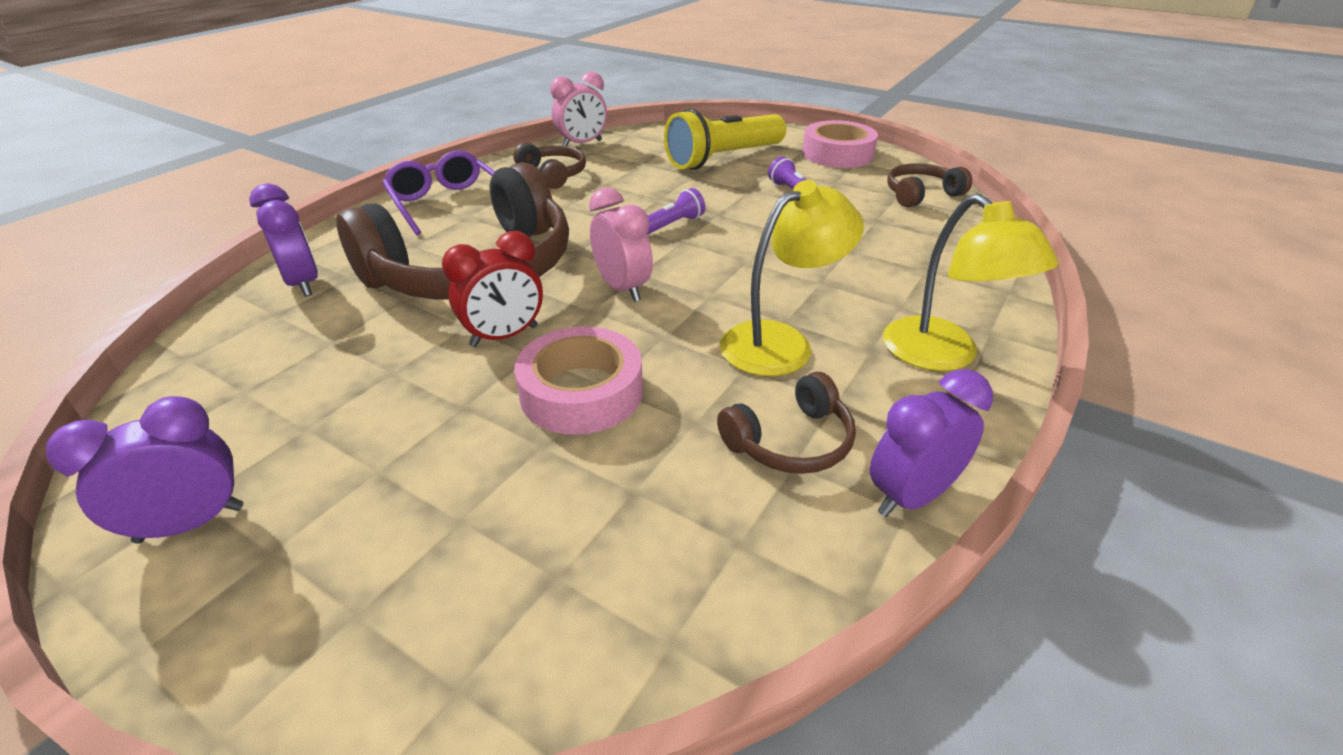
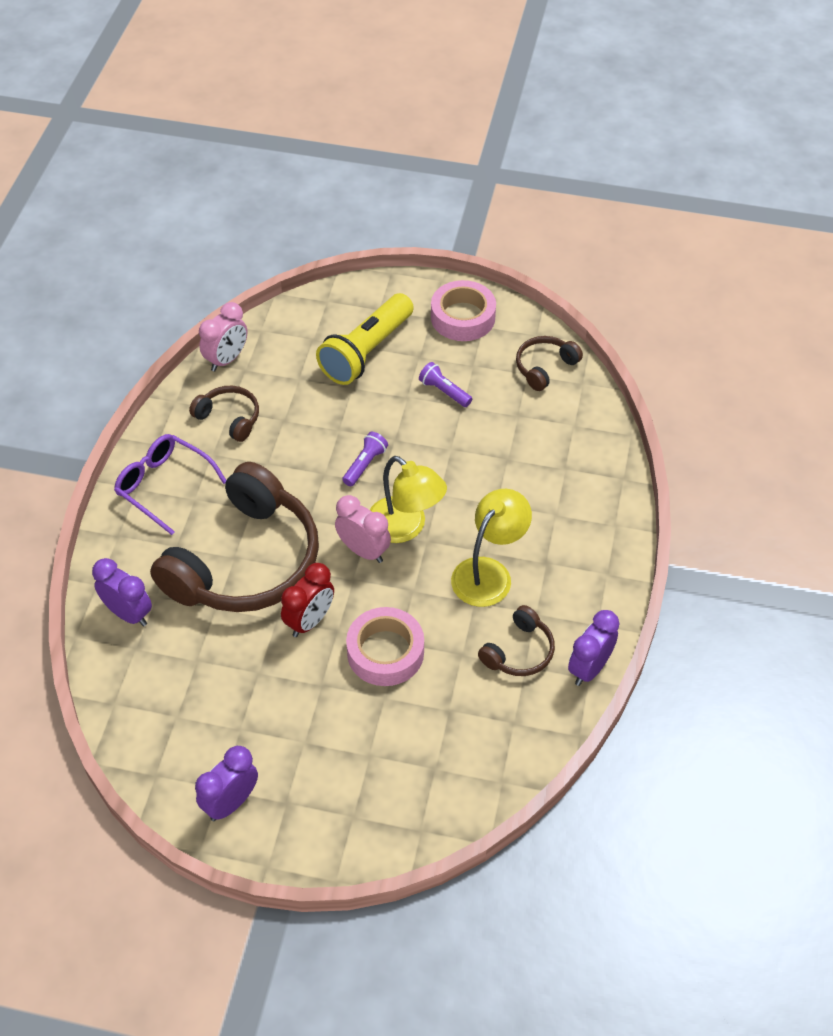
camera: 20 degrees left, 15 degrees up
(943, 355) = (590, 555): yellow lamp -> yellow lamp (405, 527)

